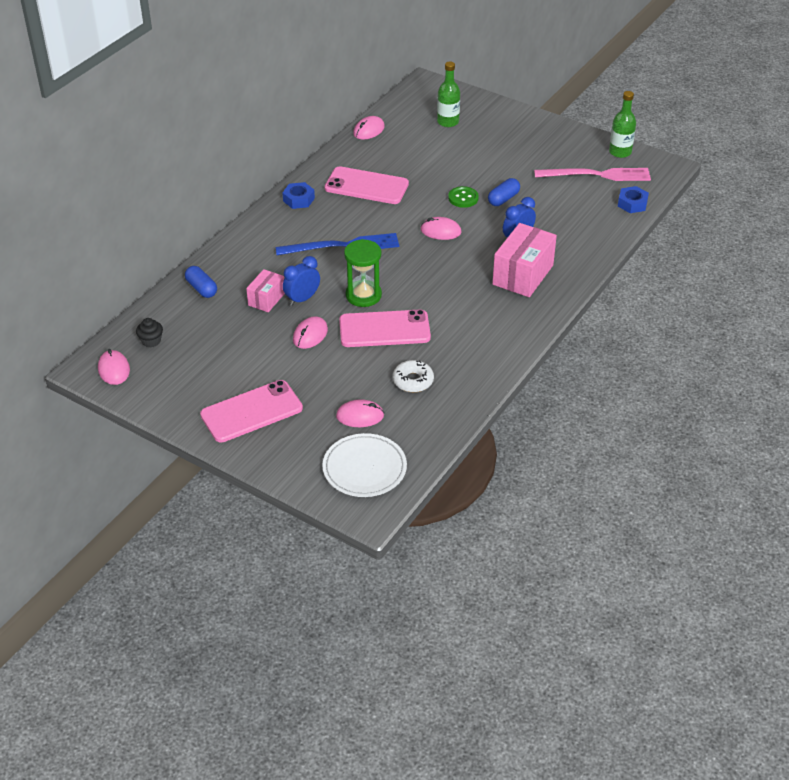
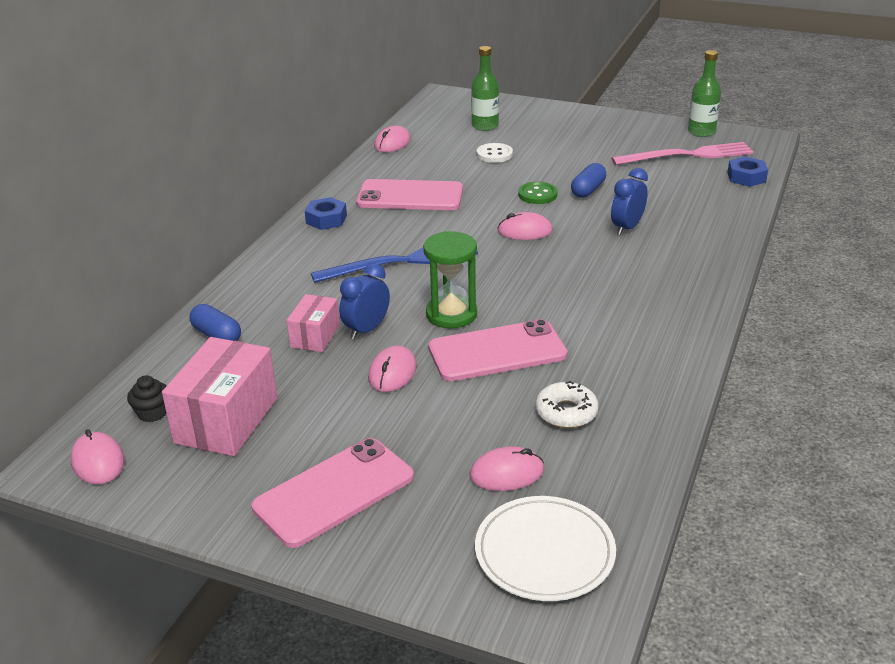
camera: 10 degrees left, 10 degrees down
(444, 153) = (494, 154): none -> white button
(523, 275) = (654, 265): pink box -> pink box (226, 420)

